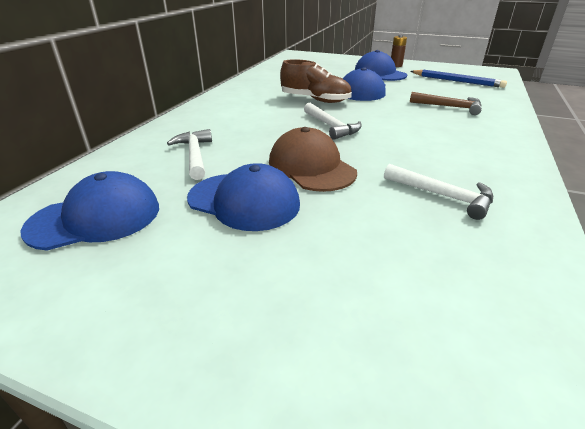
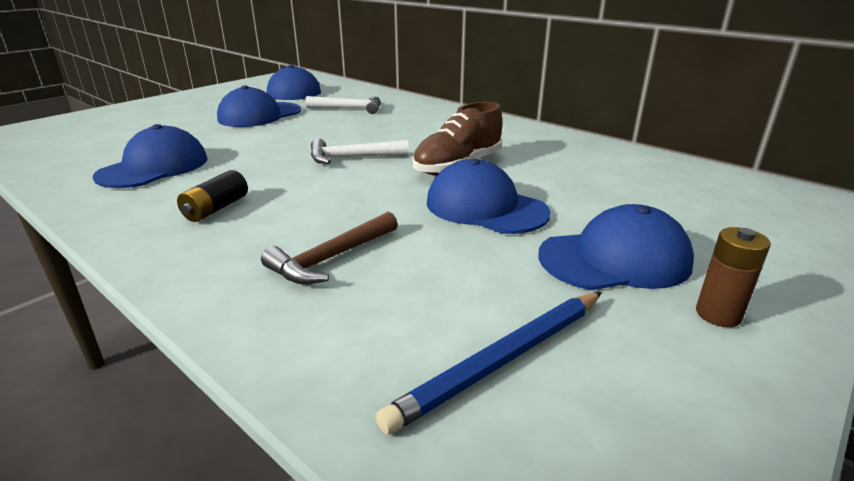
camera: 110 degrees right, 5 degrees down
(311, 167) = (275, 136): brown cap -> none
(443, 196) = (154, 167): white hammer -> blue cap
(455, 143) = (216, 209): none -> black battery

